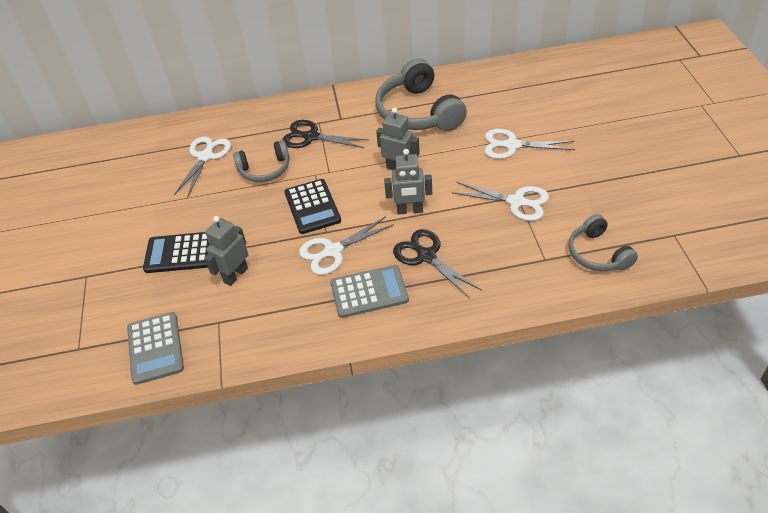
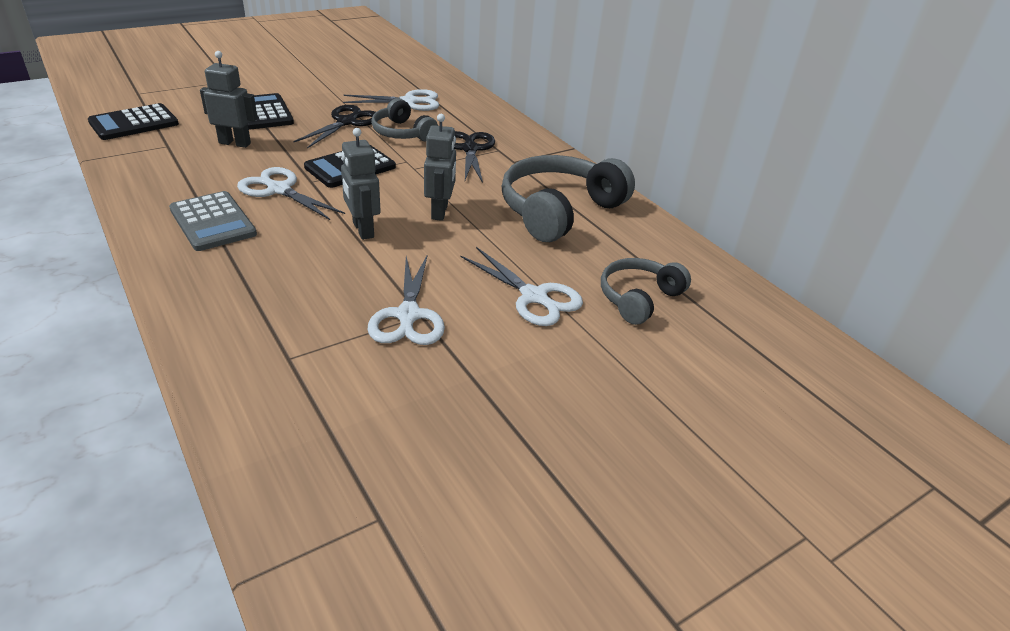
camera: 60 degrees right, 10 degrees down
(155, 348) = (134, 123): grey calculator -> black calculator
(426, 256) = (279, 253): black scissors -> black scissors (346, 122)
(512, 145) = (534, 297): white scissors -> white scissors turned 150 degrees clockwise
(598, 254) = (310, 416): grey headphones -> grey headphones (638, 298)

